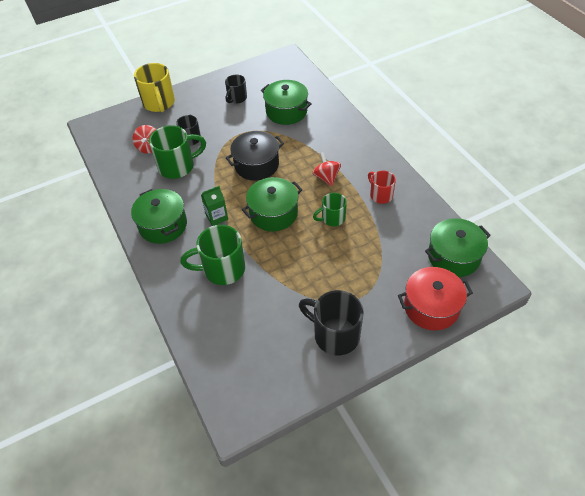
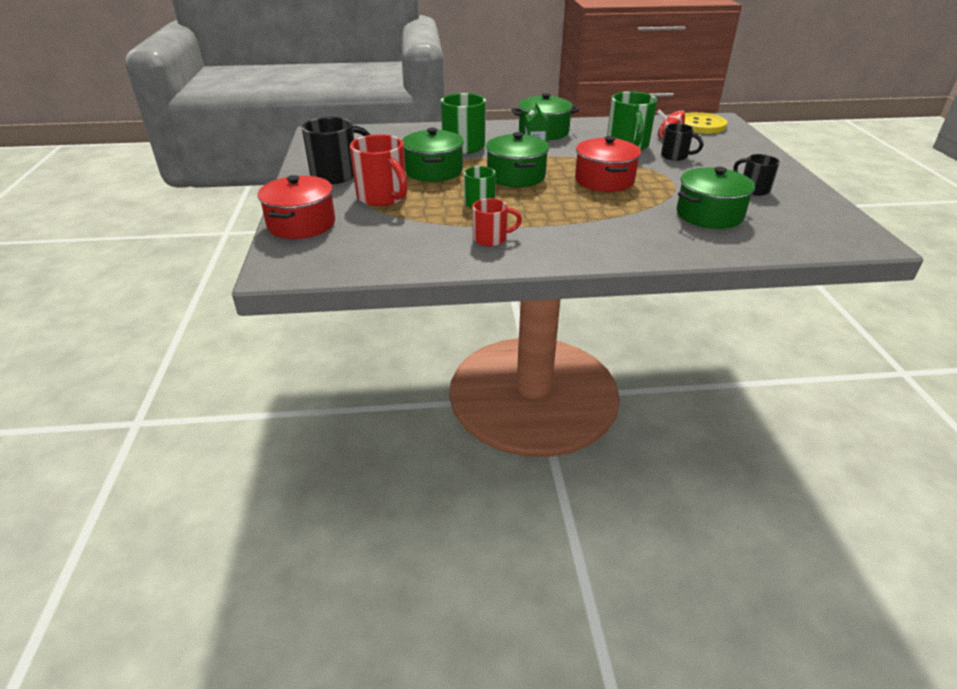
camera: 110 degrees right, 15 degrees down
(111, 134) = (701, 125): none -> yellow button
(159, 103) = (754, 149): yellow mug -> none
(256, 165) = (604, 180): black pot -> red pot
(326, 177) = (551, 213): red spinning top -> none
(358, 279) = (383, 197): none -> red mug
(453, 257) = (344, 257): green pot -> green pot (434, 171)

